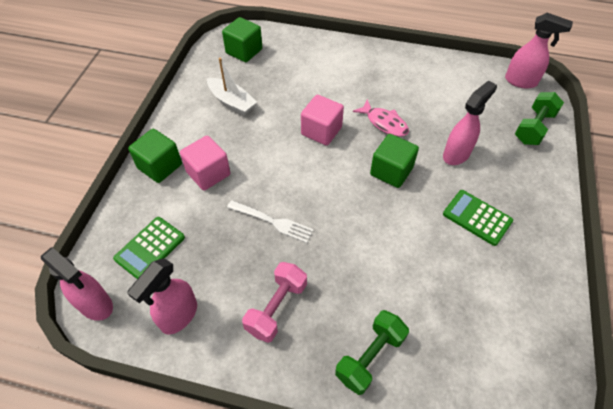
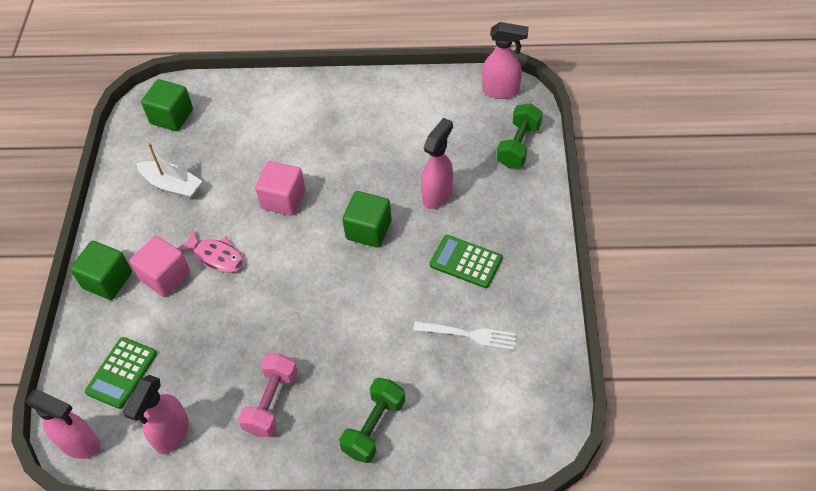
camera: 10 degrees left, 0 degrees up
(272, 221) = (248, 314): white fork -> white fork (468, 335)
(384, 123) = (353, 174): pink fish -> pink fish (216, 256)

